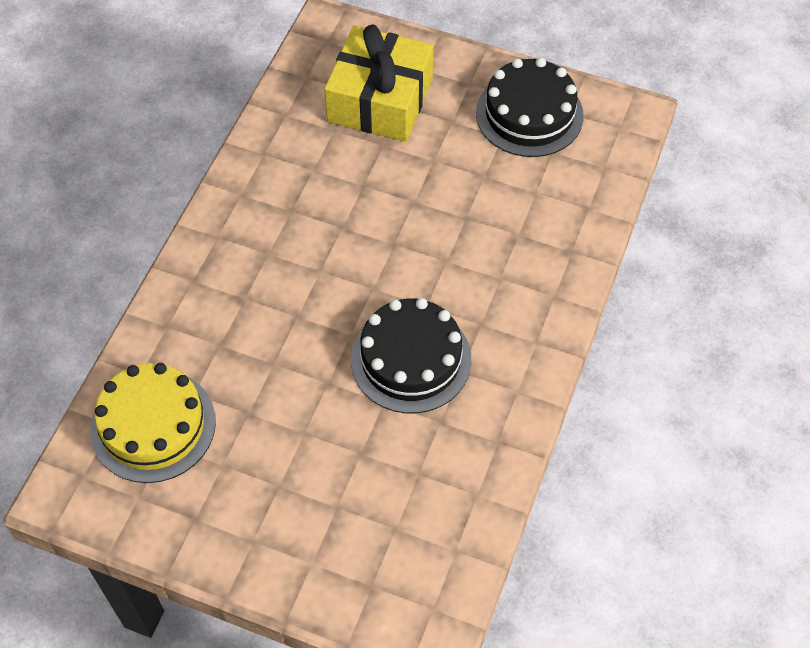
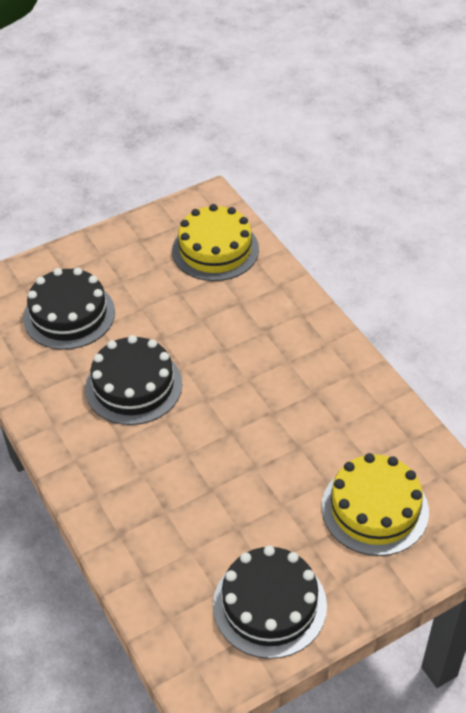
camera: 130 degrees right, 10 degrees down
(371, 497) = (69, 315): none -> black cake
(380, 100) = (374, 509): yellow gift -> yellow cake

